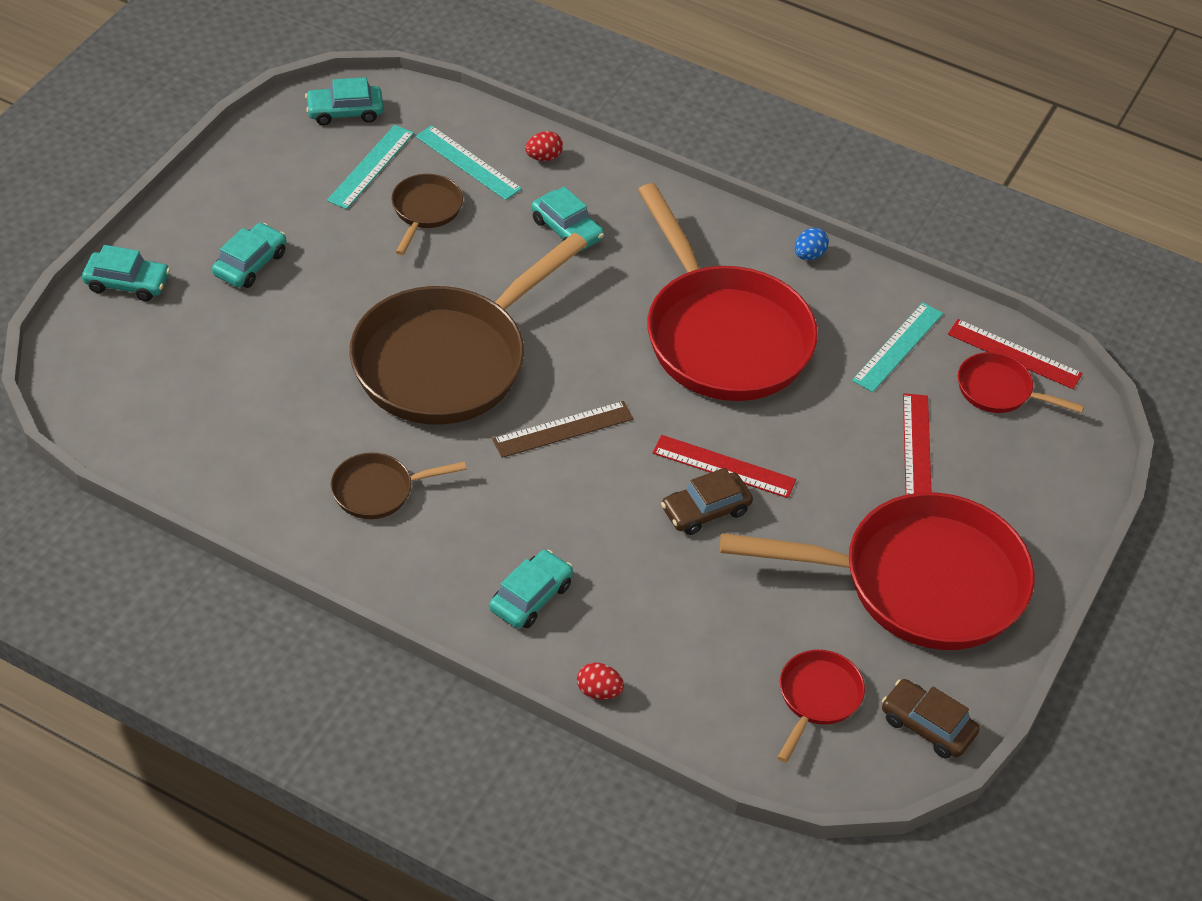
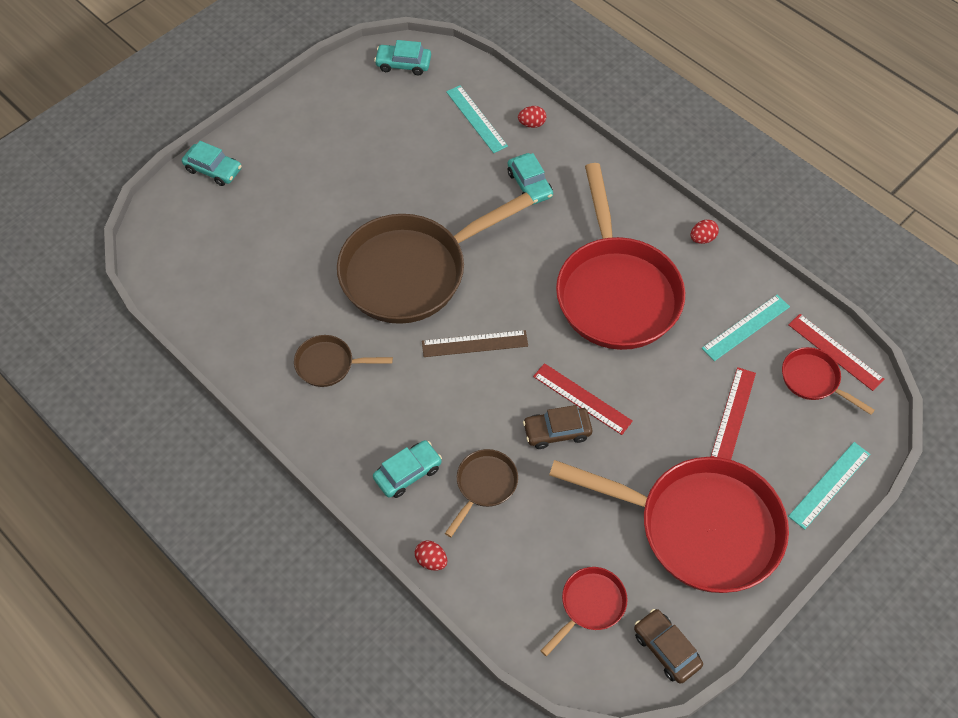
camera: 20 degrees right, 10 degrees up
(250, 264) = (300, 170): turquoise car -> none
(371, 166) = (407, 110): turquoise ruler -> turquoise ruler (829, 485)
(425, 211) = (433, 151): brown pan -> brown pan (484, 485)
(809, 255) = (702, 238): blue egg -> red egg

